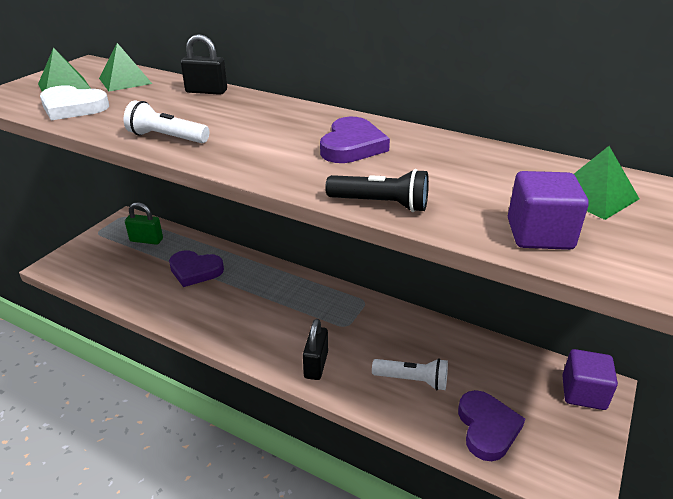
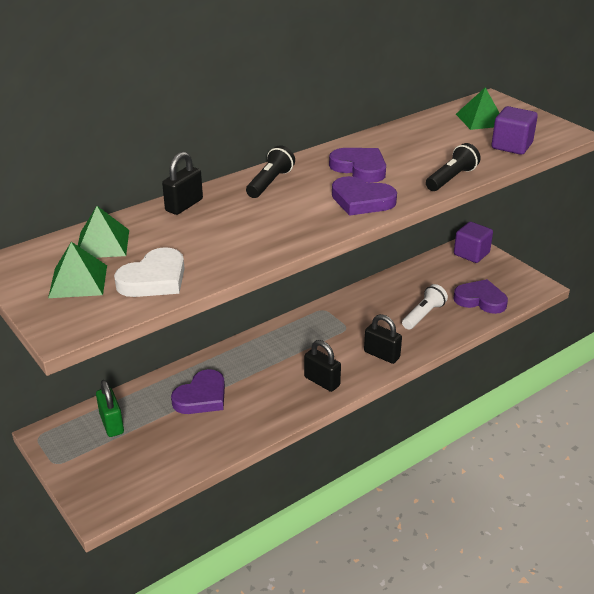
camera: 65 degrees left, 0 degrees up
(146, 240) = (111, 424): green padlock -> green padlock turned 60 degrees counterclockwise
(167, 137) = (279, 237): white flashlight -> none
(249, 334) = (322, 381): none -> black padlock
(273, 161) = (361, 200): none -> purple heart
(277, 113) = (270, 183): none -> black flashlight

